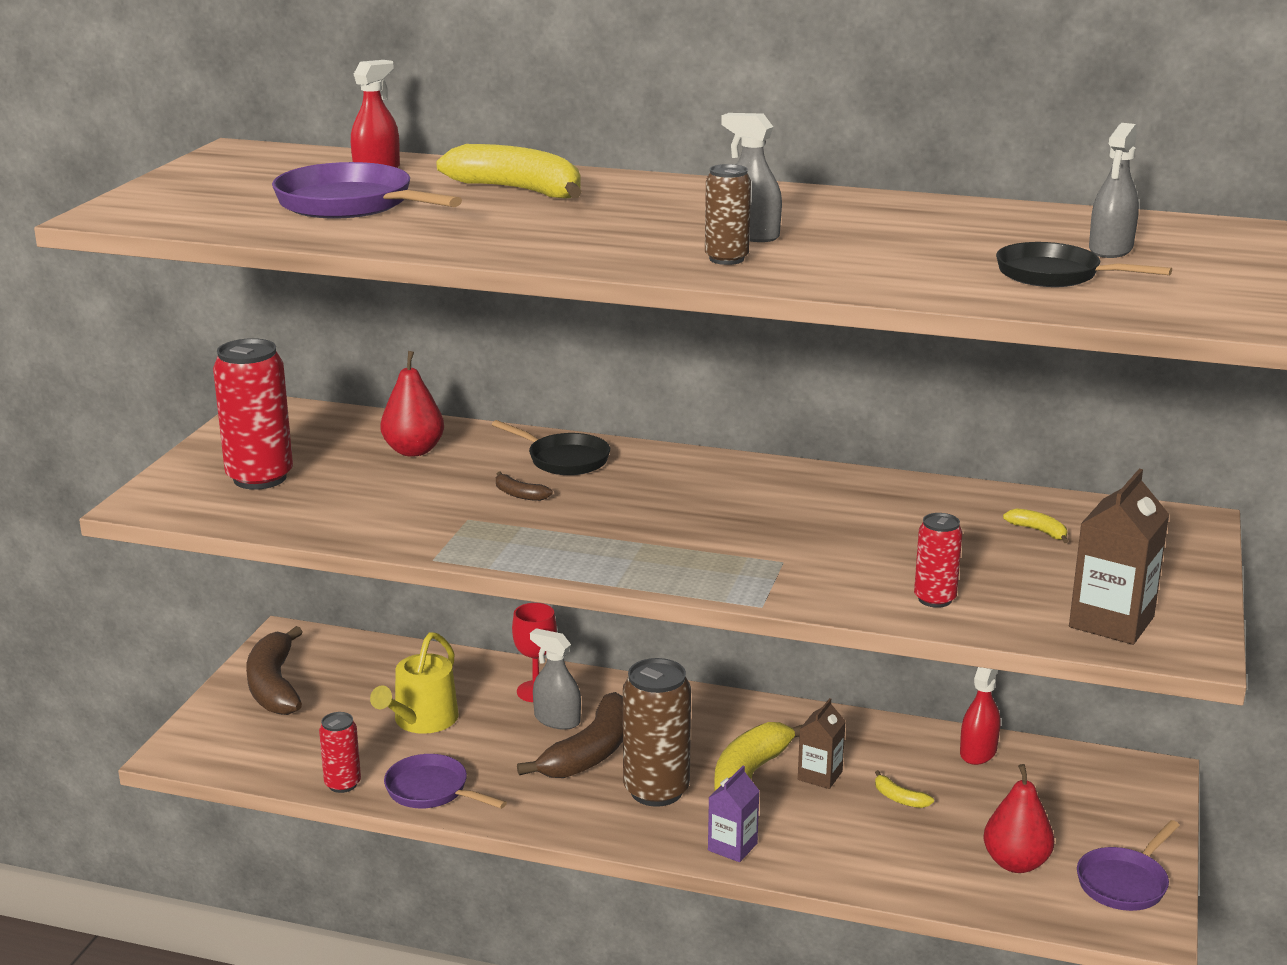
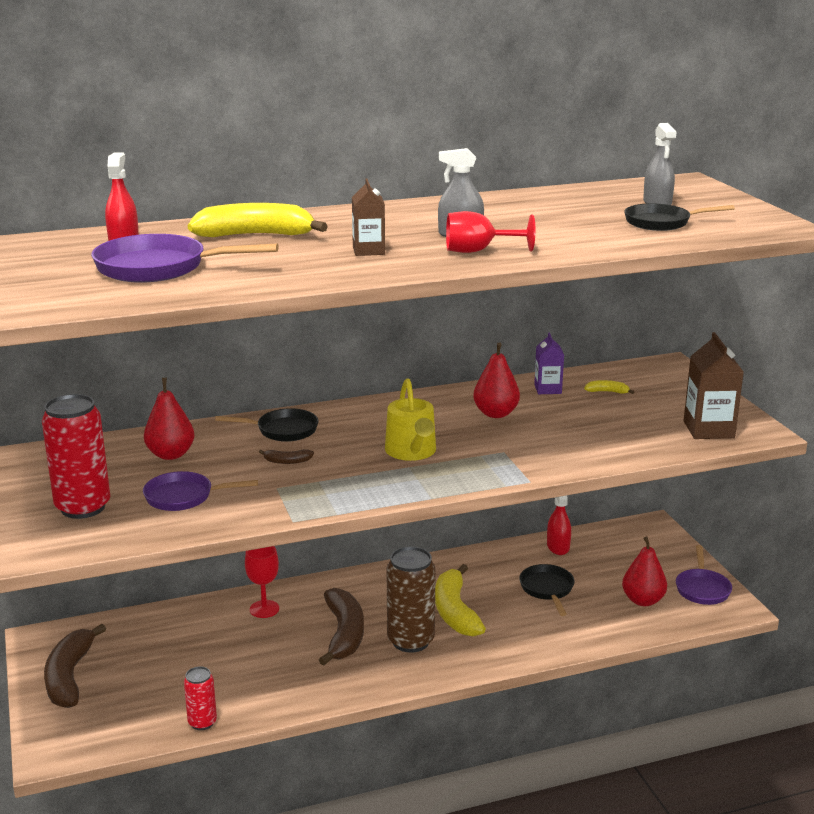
camera: 35 degrees left, 0 degrees up
(274, 686) = (69, 677): brown banana -> brown banana turned 45 degrees clockwise
(422, 720) = (208, 658): yellow watering can -> yellow watering can (412, 452)
(431, 790) = (269, 700): purple pan -> purple pan (183, 497)
(557, 720) = (299, 622): grey spray bottle -> none
(726, 259) = (478, 251): brown can -> red goblet
(732, 847) = (491, 655): purple carton -> purple carton (547, 389)
(820, 775) = (491, 593): brown carton -> brown carton (368, 251)
(842, 514) = (495, 413): none -> red pear
(899, 798) = (547, 589): yellow banana -> black pan
(934, 599) = (611, 446): red can -> none

